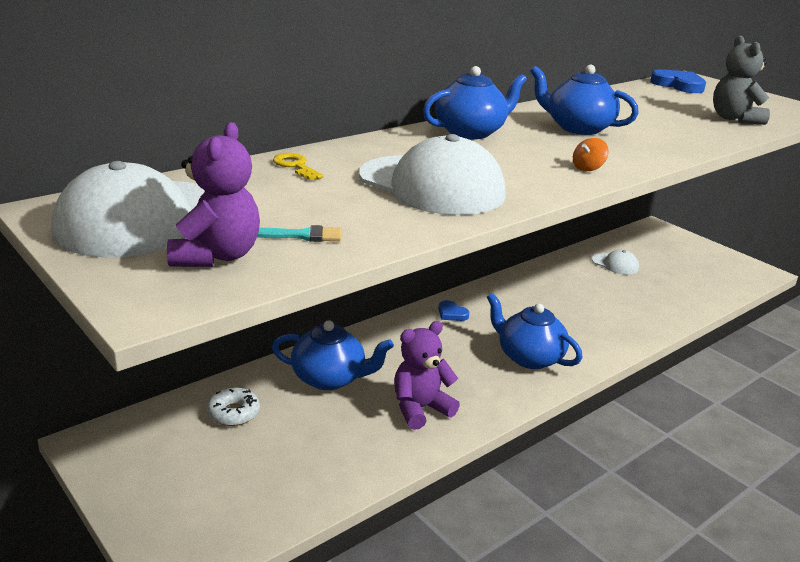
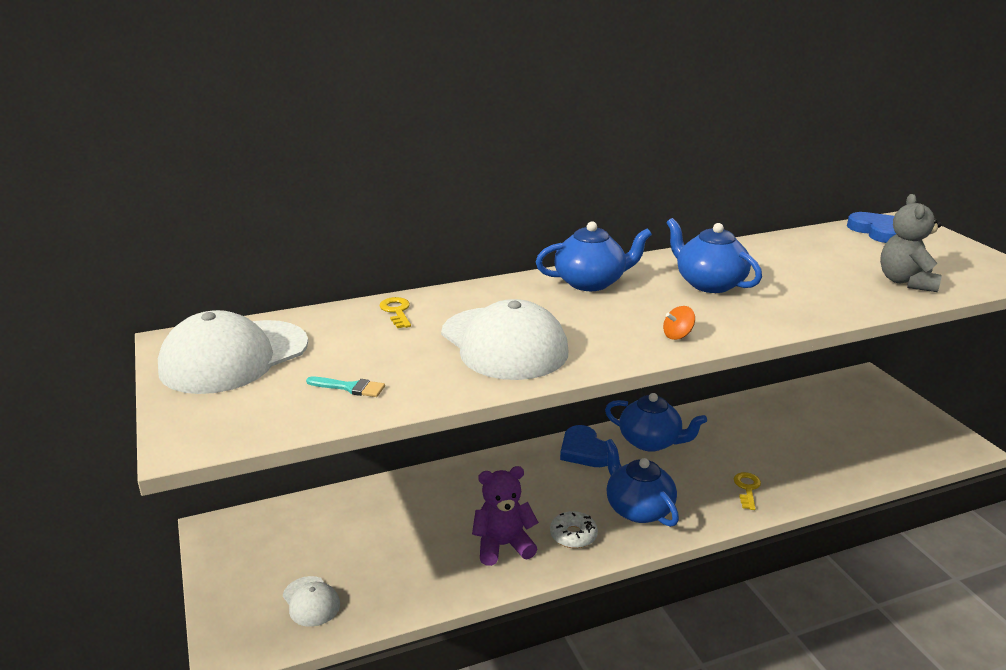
camera: 20 degrees right, 0 degrees up
(216, 256) = (267, 401): purple teddy bear -> none
(233, 413) = (337, 522): white donut -> white donut (573, 535)
(330, 378) = (436, 501): blue teapot -> blue teapot (650, 442)
(451, 313) = (584, 451): blue heart -> blue heart, size x1.79
(612, 327) = (747, 488): none -> yellow key
(615, 264) = (791, 416): white cap -> white cap (311, 601)

